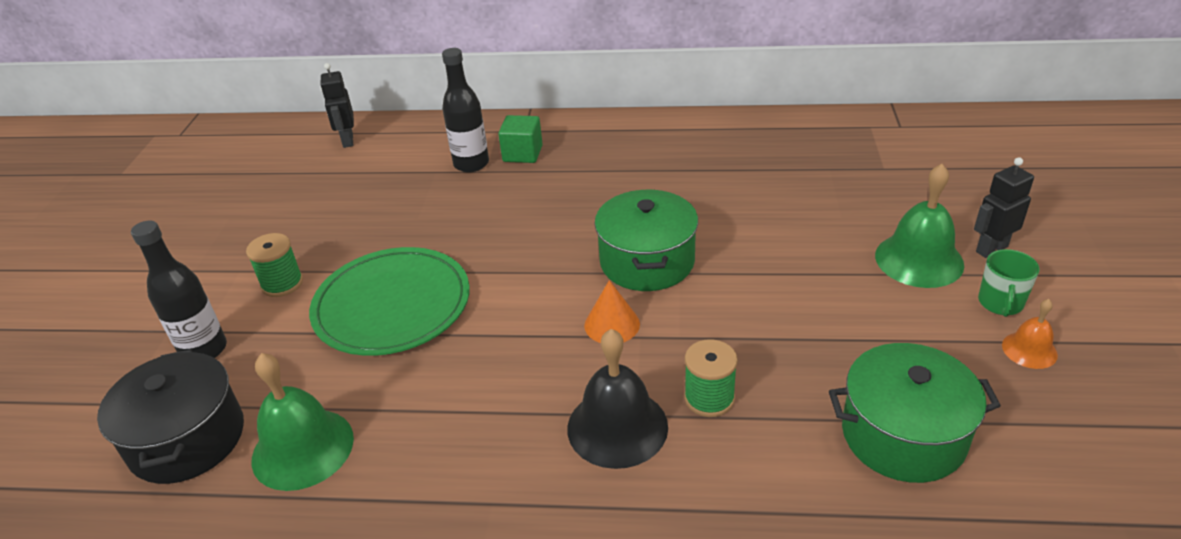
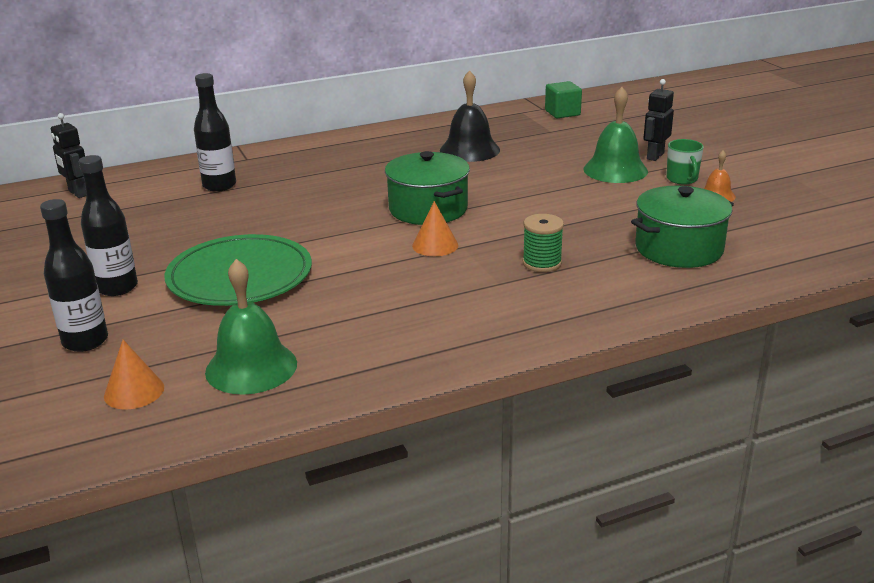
camera: 30 degrees left, 10 degrees down
(187, 439) = (134, 391): black pot -> orange cone
(282, 283) = (117, 287): green spool -> black bottle
(522, 154) = (260, 172): green cube -> green cube (562, 113)
(617, 427) = (492, 292): black bell -> black bell (469, 150)

